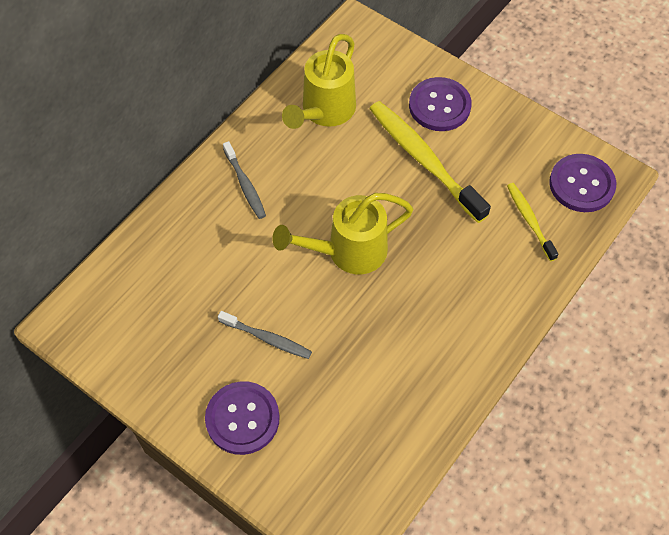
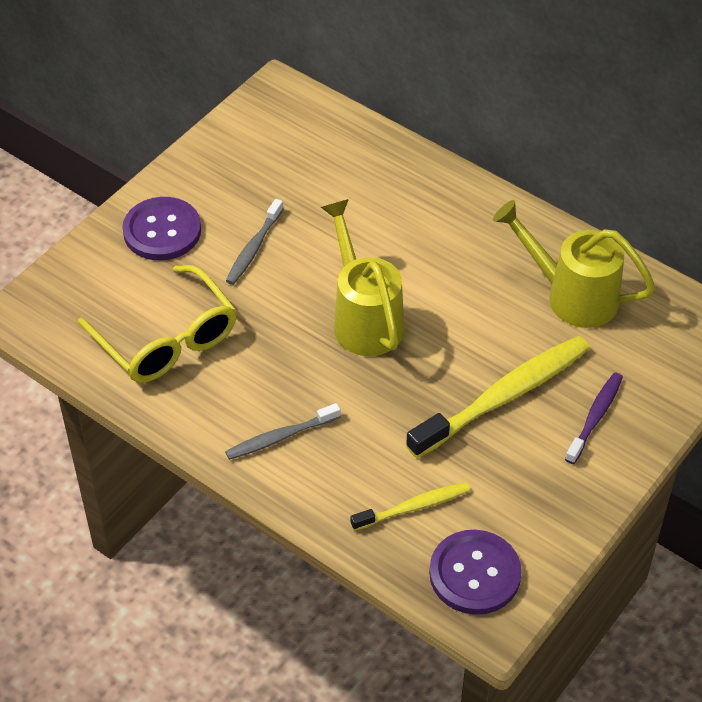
camera: 90 degrees right, 10 degrees down
(245, 185) = (455, 223): grey toothbrush -> grey toothbrush (280, 437)
(372, 406) = (166, 338): none -> yellow glasses
(439, 106) = (595, 417): purple button -> purple toothbrush

